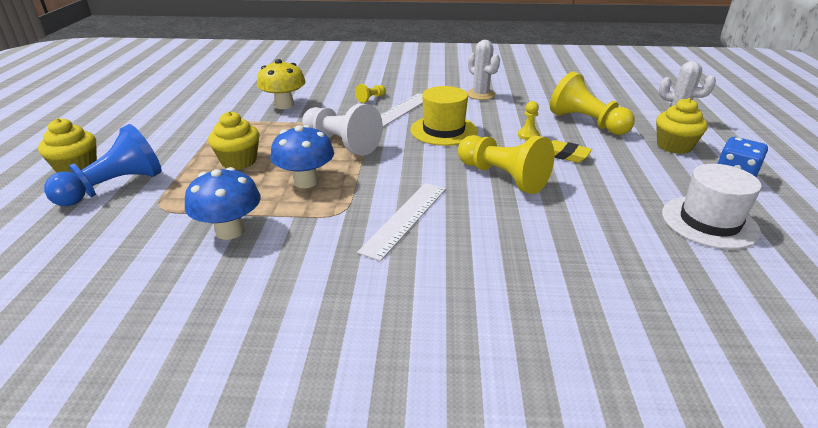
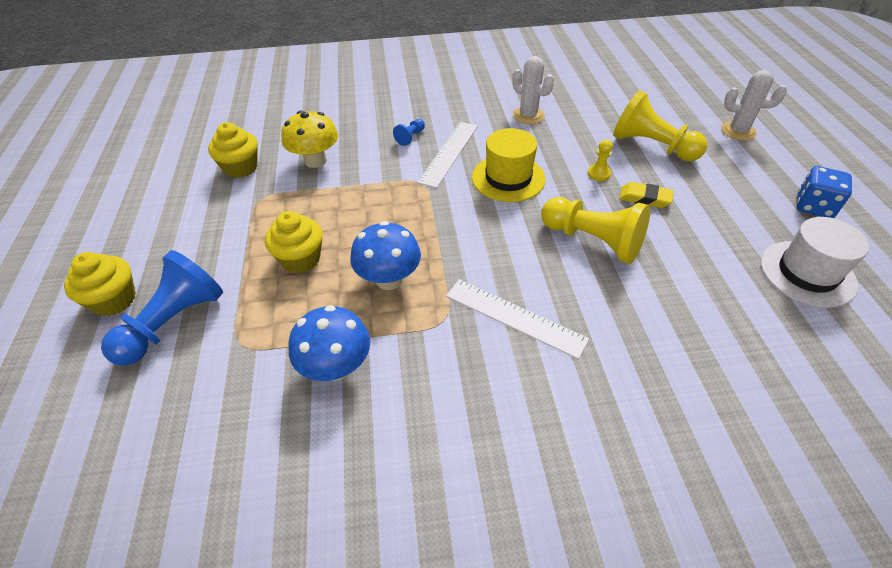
camera: 10 degrees left, 15 degrees up
(341, 143) = (405, 214): white pawn -> none
(371, 99) = (410, 137): yellow pawn -> blue pawn
(405, 218) = (514, 317): white ruler -> white ruler turned 75 degrees counterclockwise
(674, 146) = (747, 169): yellow cupcake -> yellow cupcake (241, 168)

